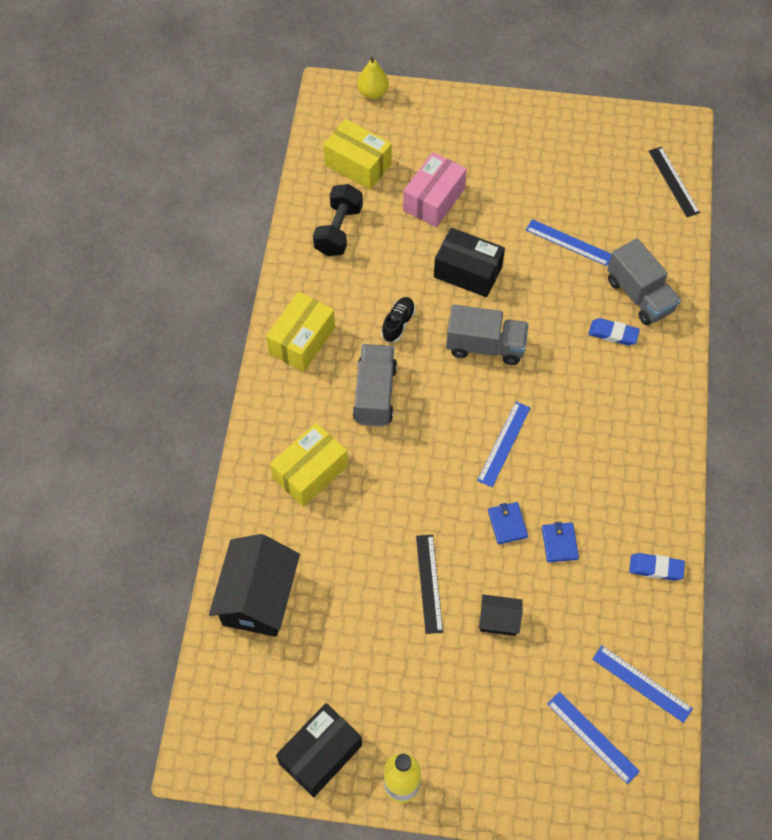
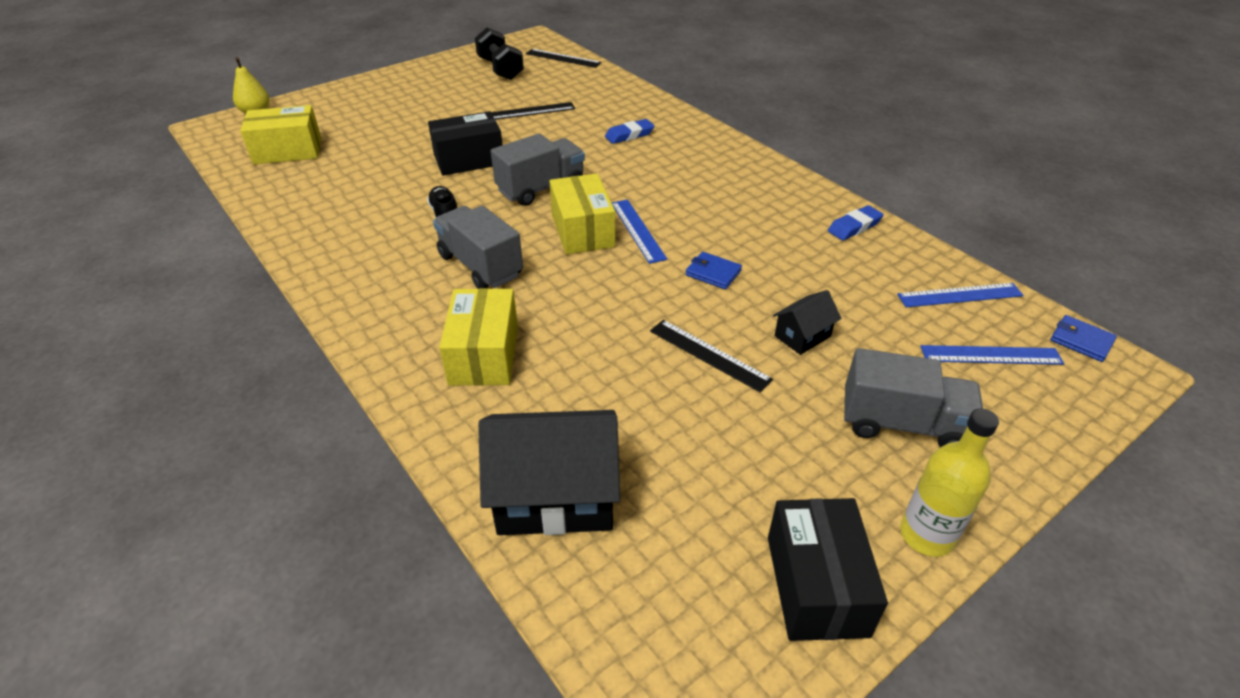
camera: 45 degrees left, 20 degrees down
(258, 597) = (555, 495): black house -> black house turned 60 degrees counterclockwise
(302, 340) = (358, 272): yellow box -> yellow box (582, 231)
(338, 230) = (313, 192): black dumbbell -> black dumbbell (500, 69)
(434, 199) = (386, 139): pink box -> none
(559, 543) = (769, 258): blue wallet -> blue wallet (1081, 341)
(569, 242) = (530, 111): blue ruler -> black ruler
(639, 295) = (619, 110): grey truck -> grey truck (902, 423)

